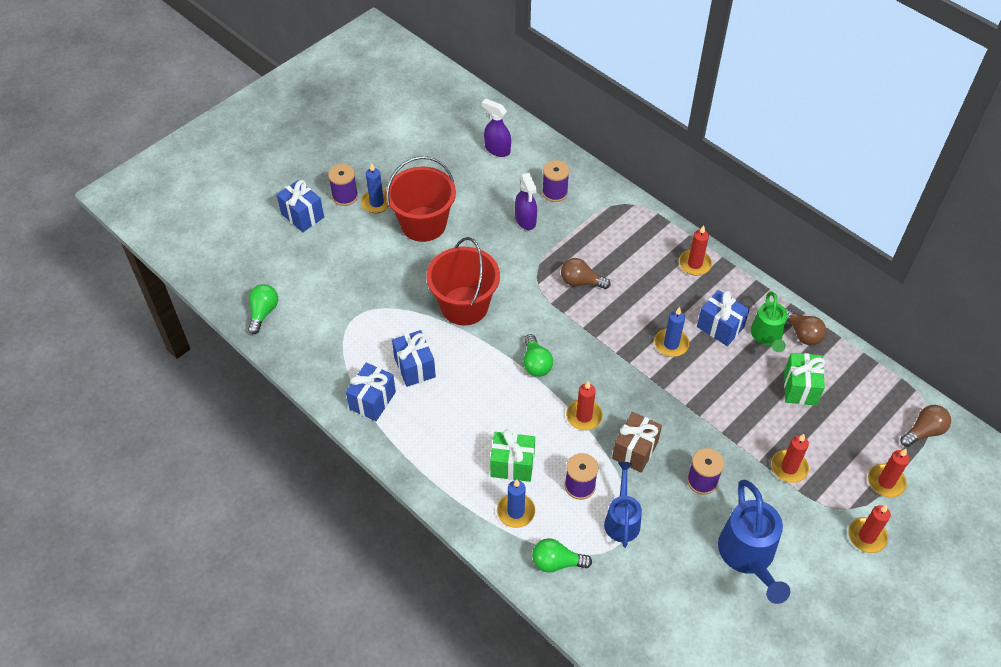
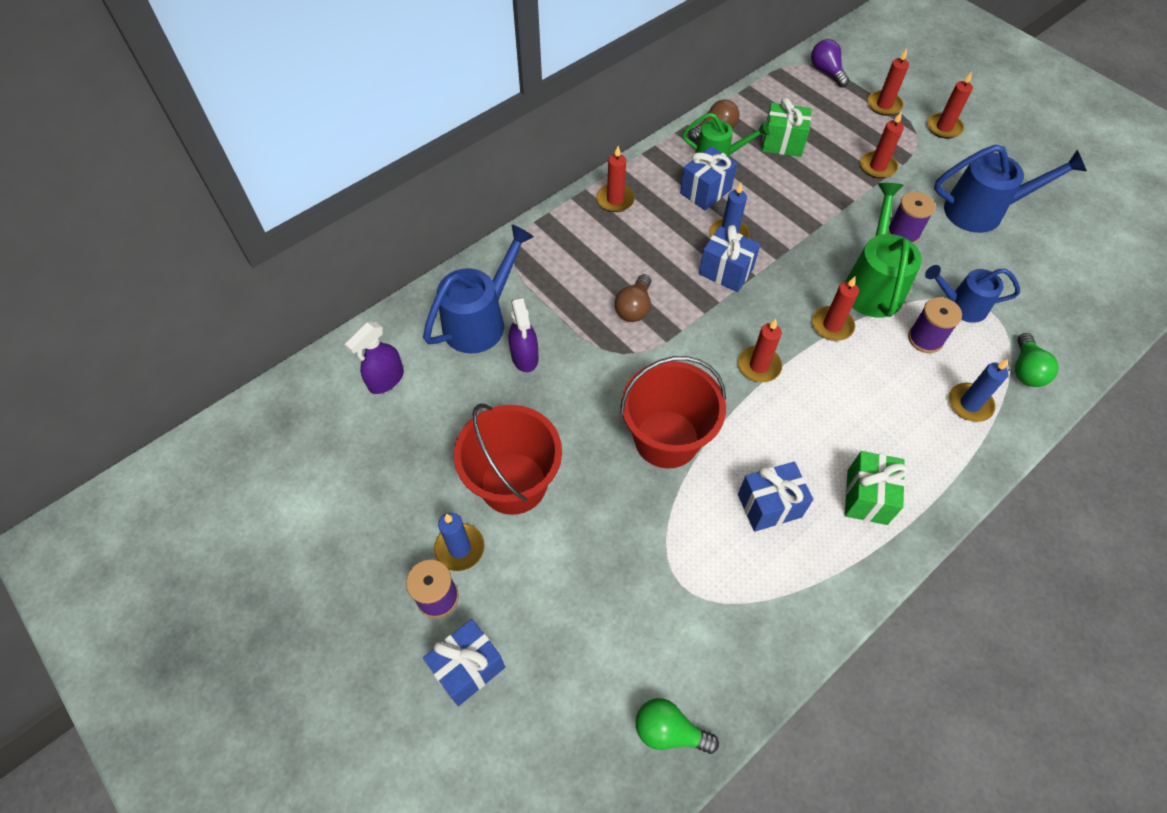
camera: 85 degrees left, 5 degrees up
(372, 400) = (827, 562): blue gift -> blue gift (725, 271)
(512, 465) = (907, 402): green gift -> green gift (867, 497)
(525, 220) = (525, 357): purple spray bottle -> purple spray bottle turned 90 degrees clockwise
(536, 363) = (759, 366): green light bulb -> red candle
(554, 192) = (481, 320): purple spool -> blue watering can
(635, 450) = (872, 284): brown gift -> green watering can
(924, 431) = (826, 71): brown light bulb -> purple light bulb

